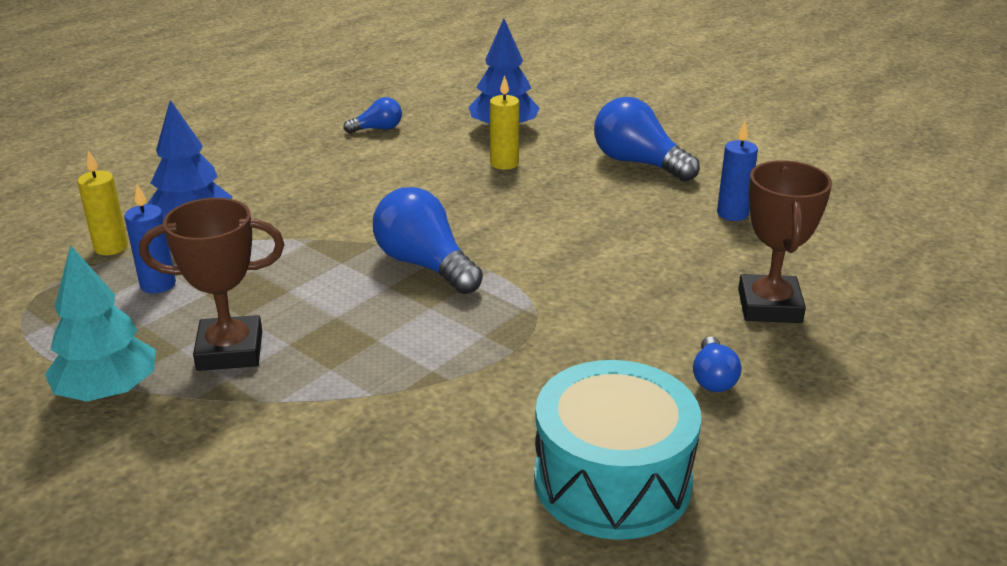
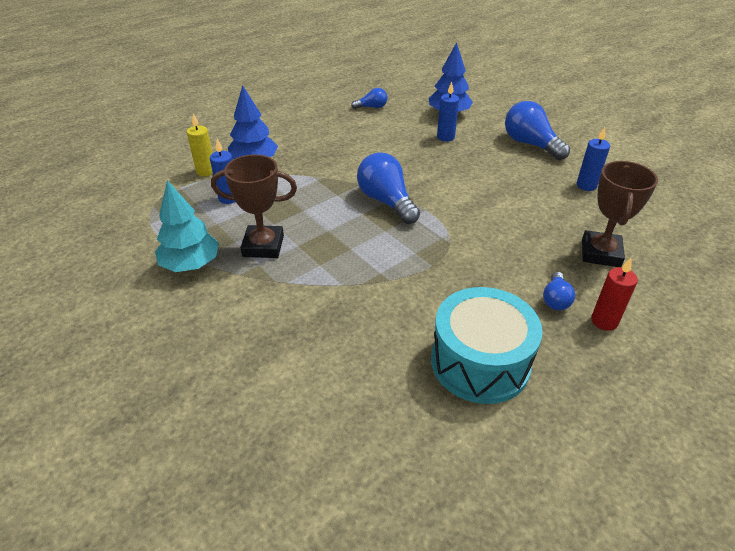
camera: 10 degrees right, 10 degrees up
(504, 163) = (445, 137): yellow candle -> blue candle
(790, 400) = (604, 321): none -> red candle

